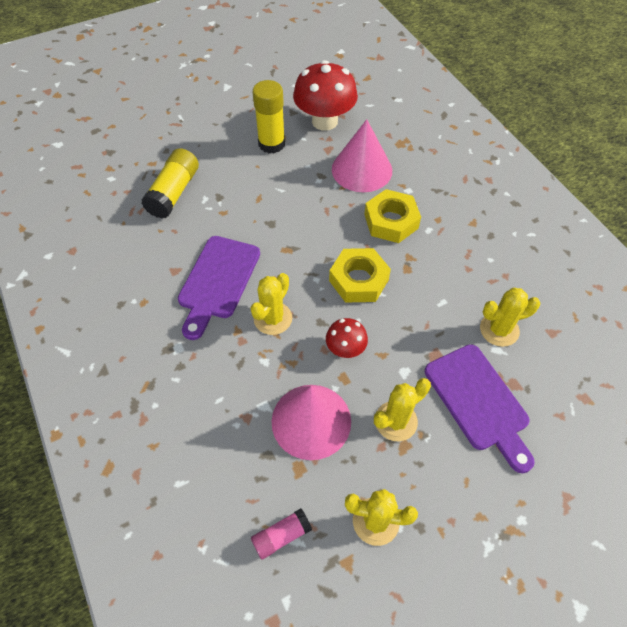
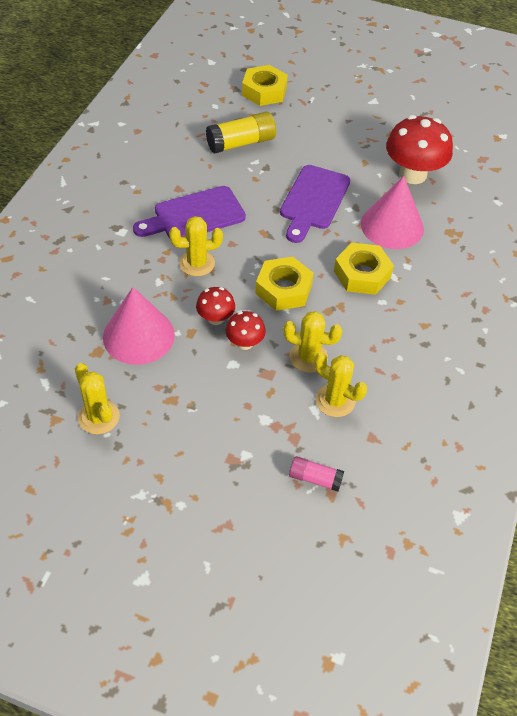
camera: 45 degrees right, 5 degrees down
(135, 137) = (264, 91): none -> yellow nut
(271, 144) = (350, 161): yellow glue stick -> none
(281, 536) = (42, 373): pink glue stick -> pink glue stick (315, 478)
(390, 347) = (245, 343): none -> red mushroom
(396, 421) = (186, 383): yellow cactus -> yellow cactus (308, 357)
(479, 401) = (254, 423): purple cutting board -> purple cutting board (313, 200)

